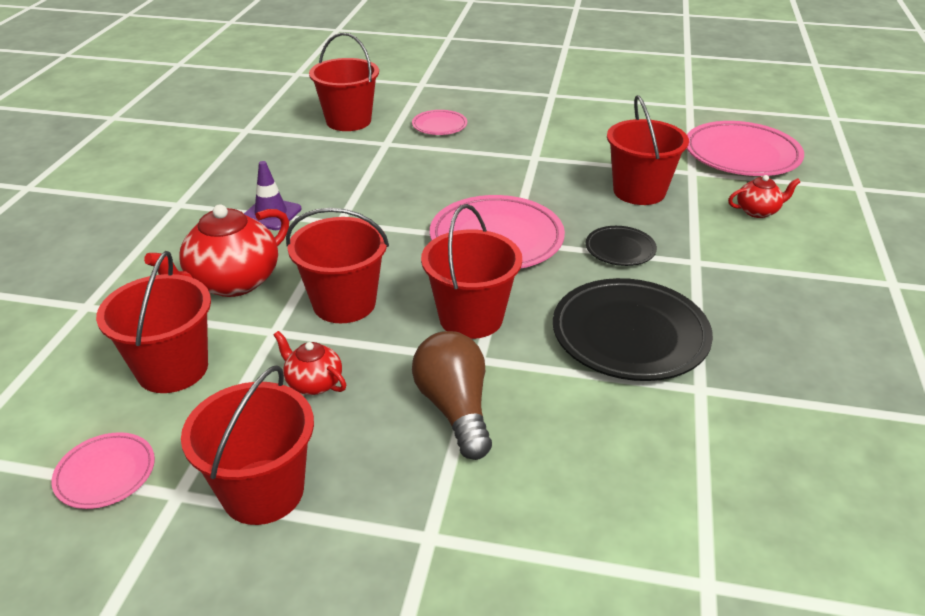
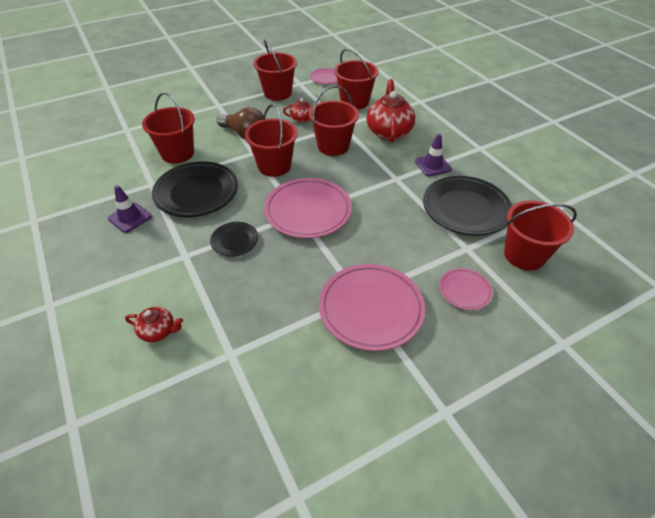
camera: 140 degrees right, 10 degrees up
(326, 165) = (465, 209): none -> black plate
(639, 191) = (257, 302): red bucket -> red bucket (177, 153)
(741, 155) = (198, 415): pink plate -> pink plate (371, 309)
(758, 211) = (158, 331): red teapot -> red teapot turned 120 degrees counterclockwise
(759, 345) = (130, 217): none -> purple traffic cone

